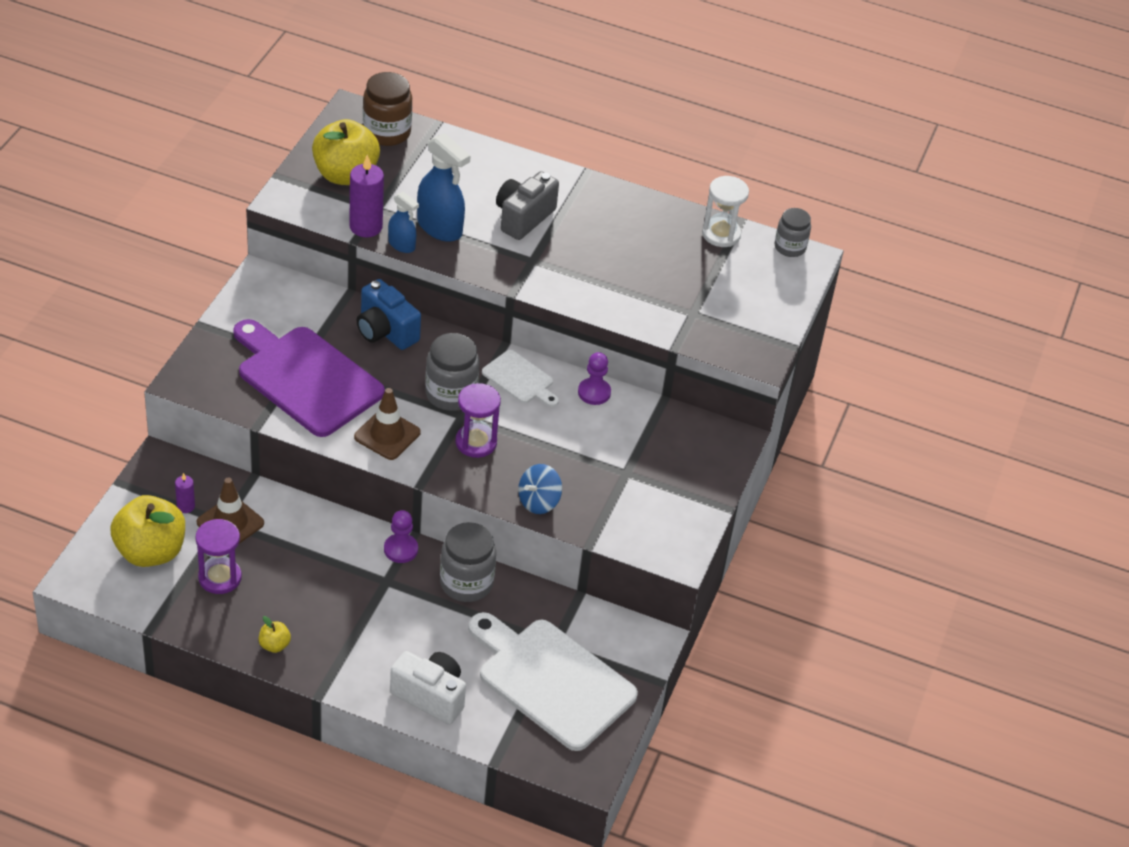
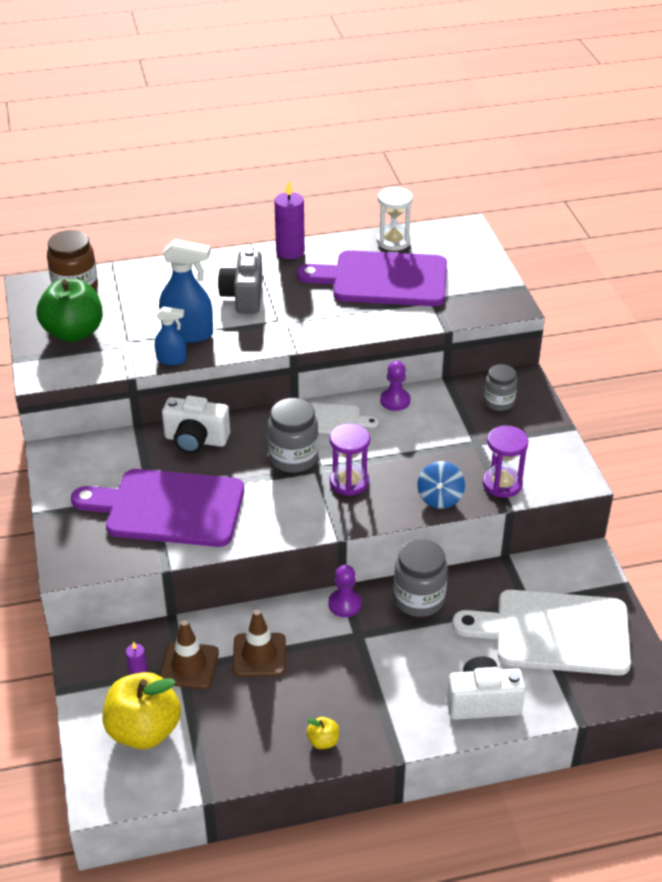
camera: 30 degrees left, 5 degrees down
(220, 577) = (224, 715): purple hourglass -> purple hourglass (502, 484)
(345, 175) = (74, 332): yellow apple -> green apple
(366, 227) = (129, 361): purple candle -> purple candle (290, 251)
(385, 331) = (196, 440): blue camera -> white camera
(387, 435) = (276, 514): brown traffic cone -> brown traffic cone (259, 655)
(669, 268) = (383, 279): none -> purple cutting board
(790, 247) = (447, 228): grey jar -> grey jar (499, 402)

